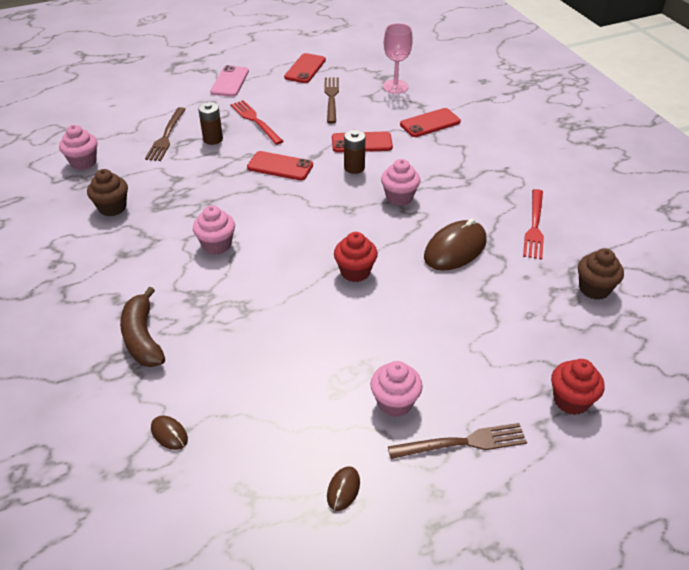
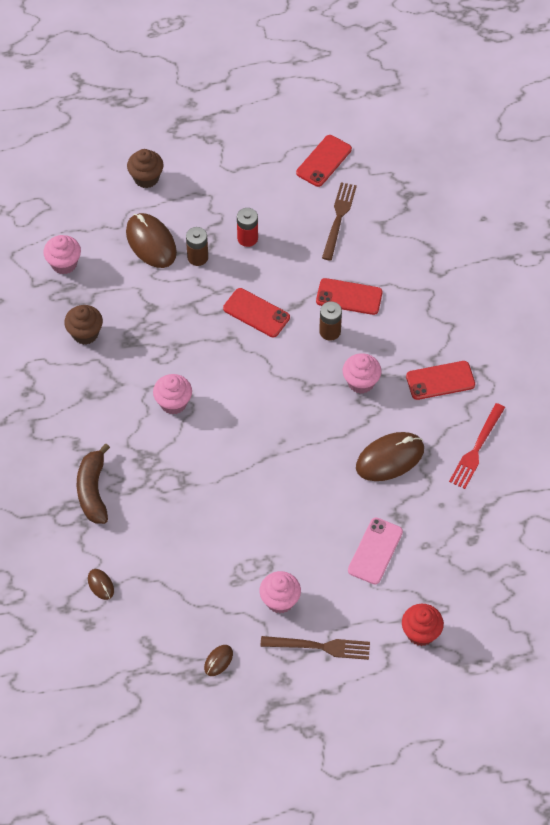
camera: 15 degrees right, 15 degrees up
(166, 136) = (151, 242): brown fork -> brown mouse
(230, 81) = (234, 166): pink phone -> pink phone (375, 551)
(255, 121) = (247, 238): red fork -> red battery
(355, 272) = (289, 463): red cupcake -> none
(395, 87) = (415, 214): pink goblet -> none
(430, 123) = (431, 282): red phone -> red phone (440, 380)
(594, 289) = (496, 532): brown cupcake -> brown cupcake (146, 178)

